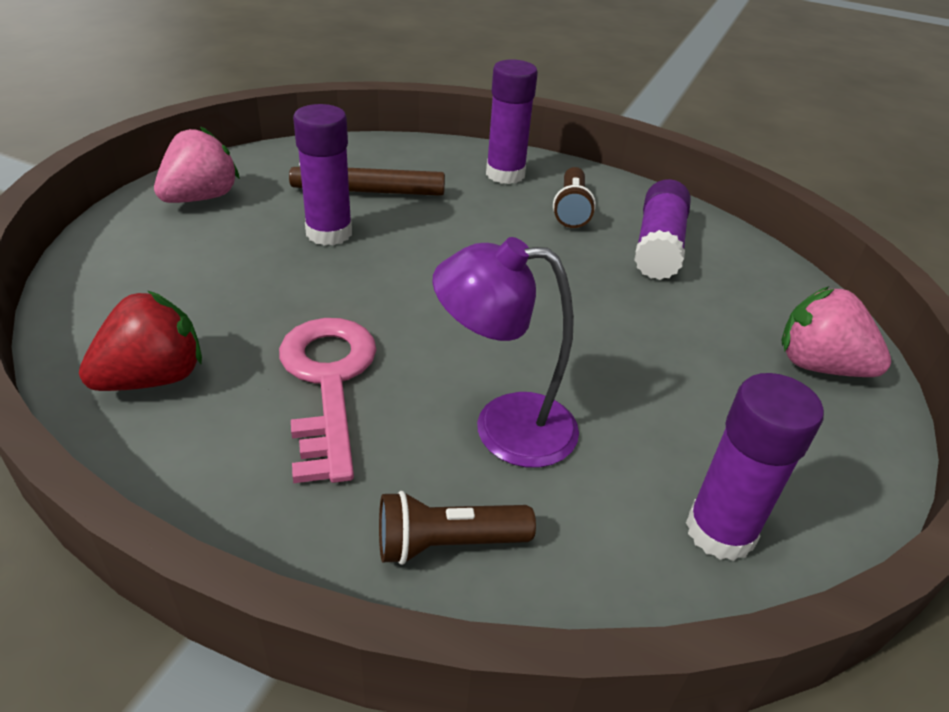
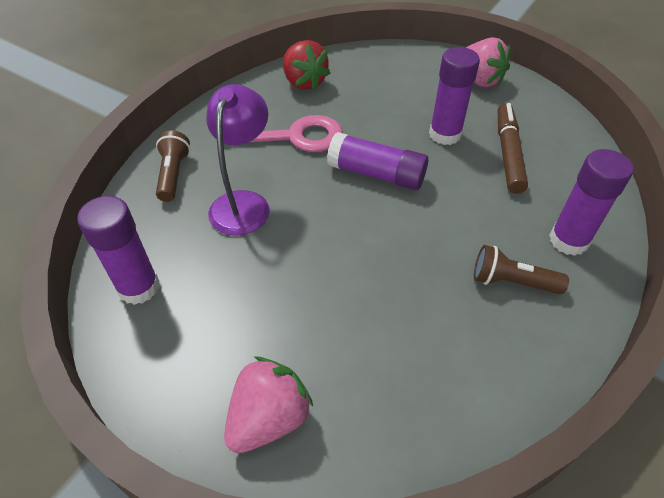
camera: 100 degrees right, 10 degrees up
(658, 246) = (455, 340): purple glue stick -> purple glue stick (376, 174)

